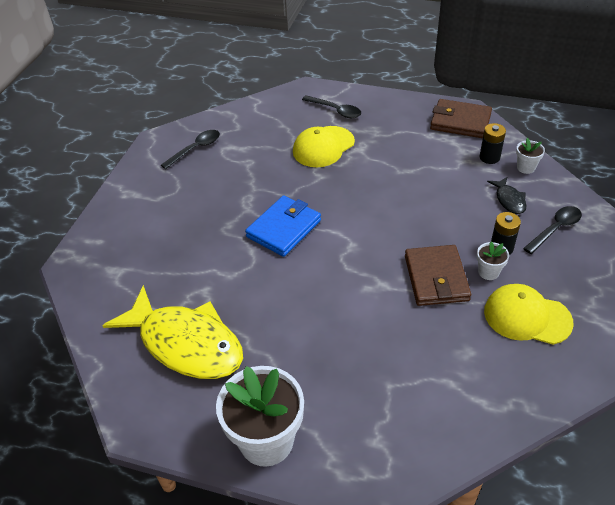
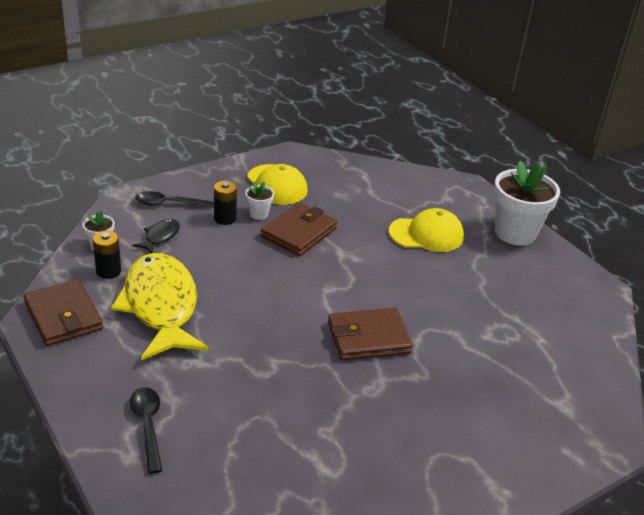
camera: 145 degrees left, 10 degrees down
(185, 343) = (533, 310): yellow fish -> yellow fish (161, 306)
(195, 149) = (368, 498): black spoon -> none
(284, 228) = (368, 338): blue wallet -> brown wallet
(323, 147) = (227, 390): yellow cap -> yellow cap (426, 234)

